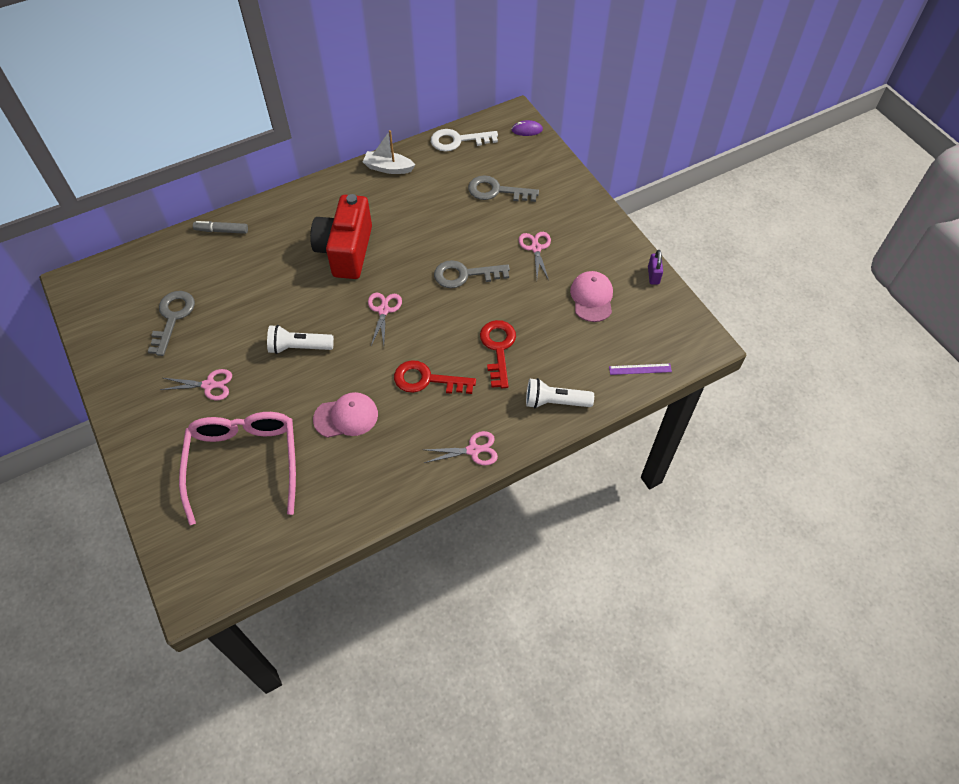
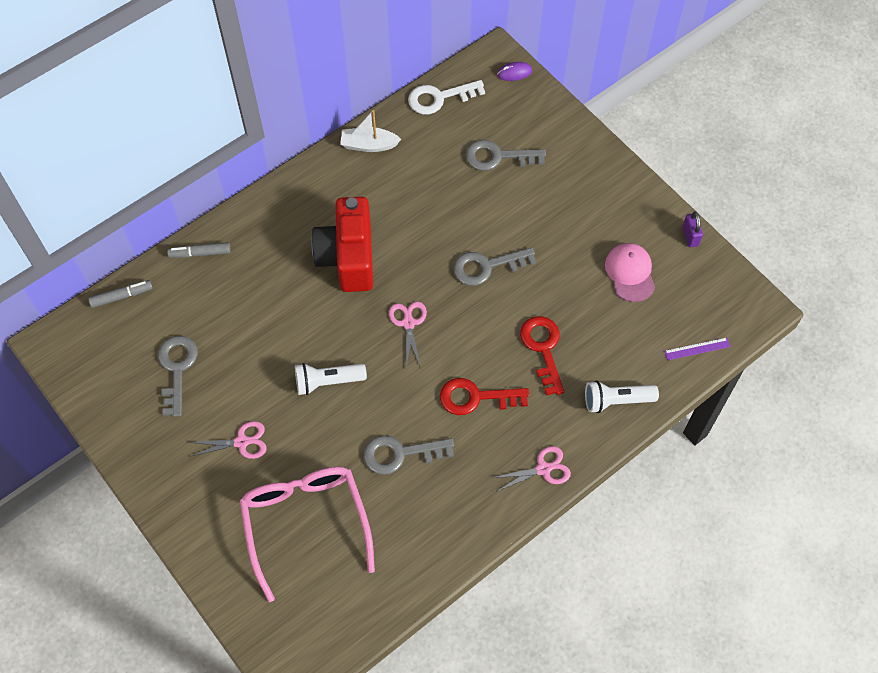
camera: 10 degrees left, 5 degrees up
(145, 254) = (122, 296): none -> grey marker
(346, 417) = (400, 454): pink cap -> grey key
(536, 248) = (557, 222): pink scissors -> none

